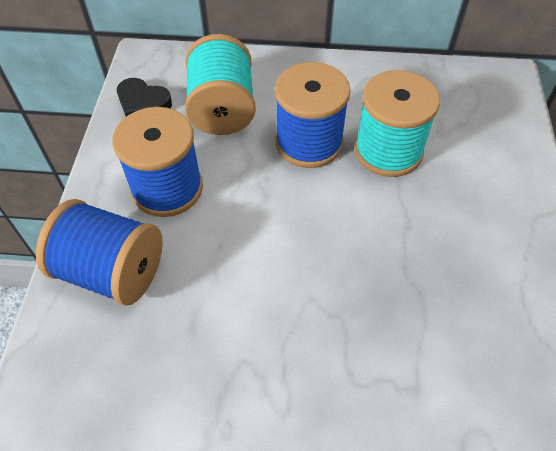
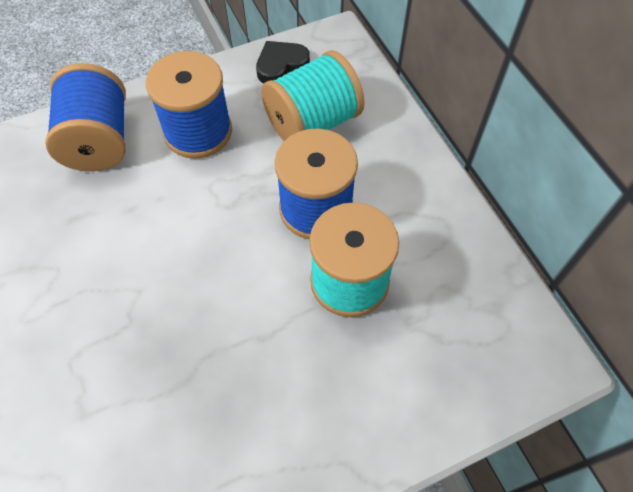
camera: 60 degrees right, 5 degrees up
(143, 103) = (281, 65): black heart -> black heart turned 60 degrees clockwise

